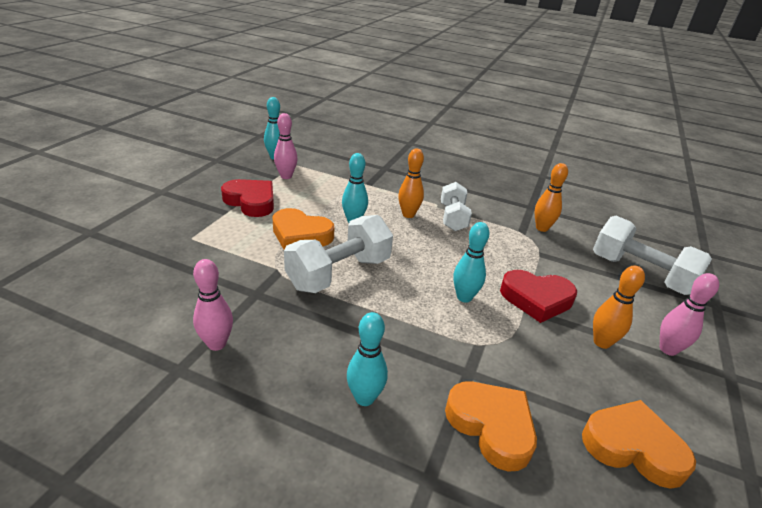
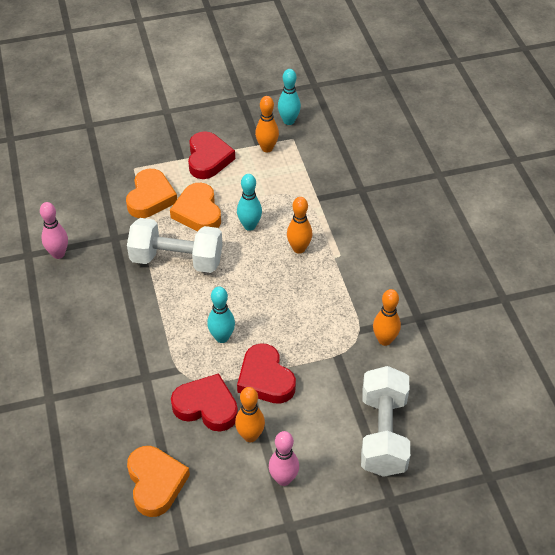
camera: 55 degrees right, 15 degrees up
(286, 176) = (267, 148): pink bowling pin -> orange bowling pin
(364, 398) = (79, 341): turquoise bowling pin -> none
(453, 218) = (328, 276): white dumbbell -> none
(491, 426) = (110, 407): orange heart -> orange heart (150, 198)
(544, 351) = (206, 406): none -> red heart

